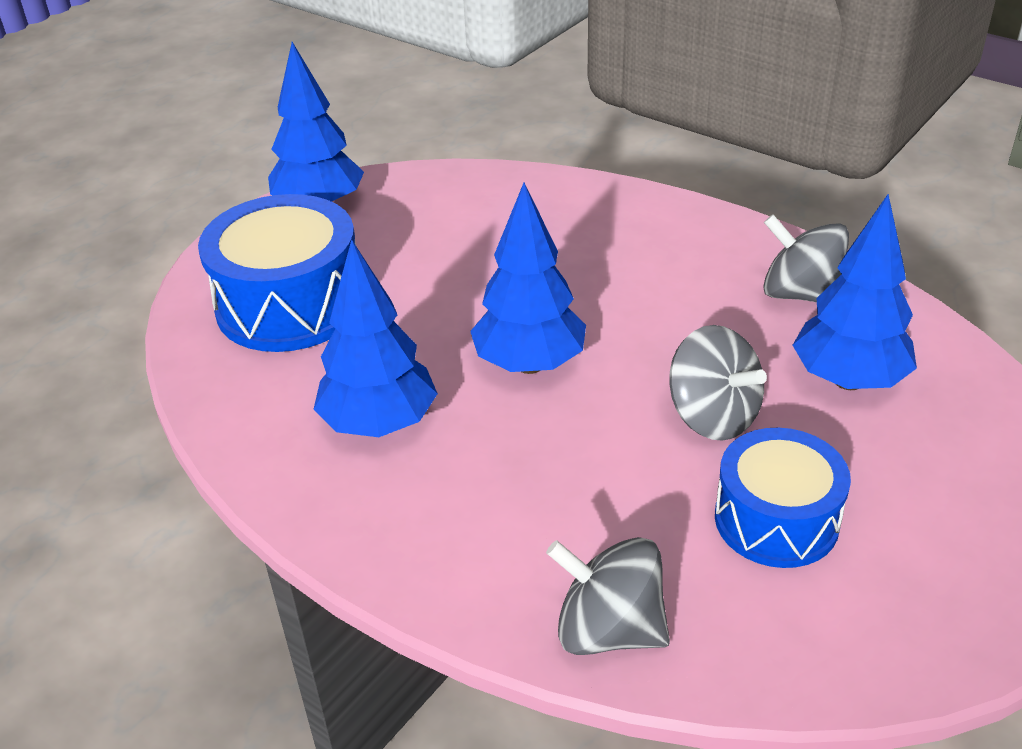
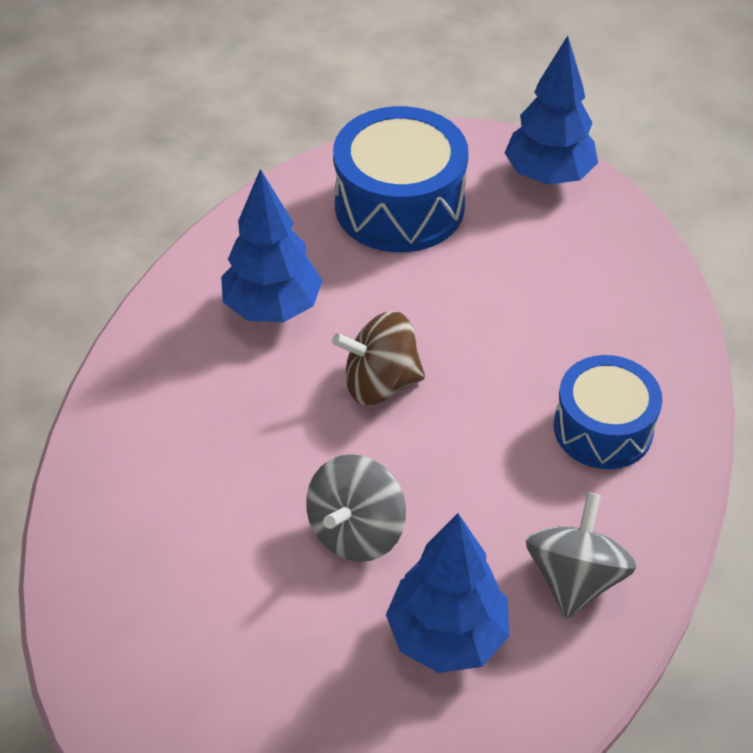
camera: 70 degrees right, 10 degrees up
(529, 364) = (380, 383): blue tree -> brown spinning top
(609, 630) = (96, 504): grey spinning top -> none
(776, 519) = (238, 598): blue drum -> blue drum (603, 428)

